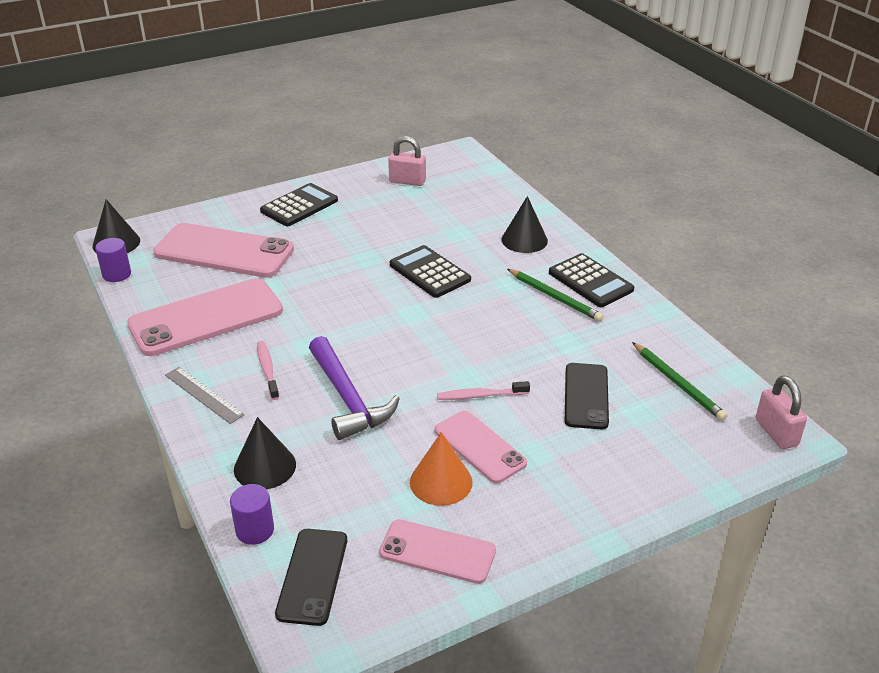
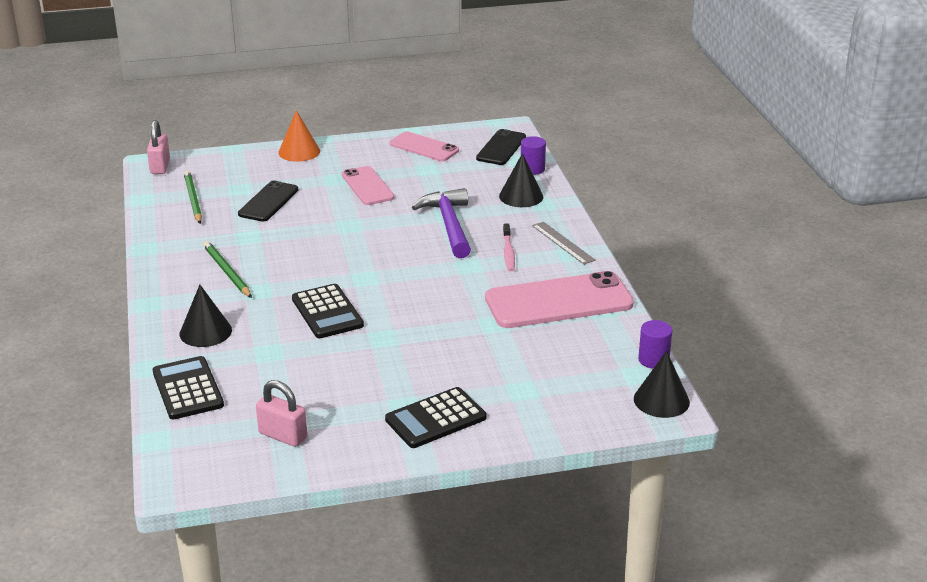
camera: 165 degrees left, 5 degrees down
(224, 251) = (536, 369): pink phone -> none
(441, 482) = (404, 174): orange cone -> orange cone (299, 151)
(480, 395) = (346, 213): pink toothbrush -> none
(590, 281) = (181, 280): black calculator -> black calculator (188, 389)

